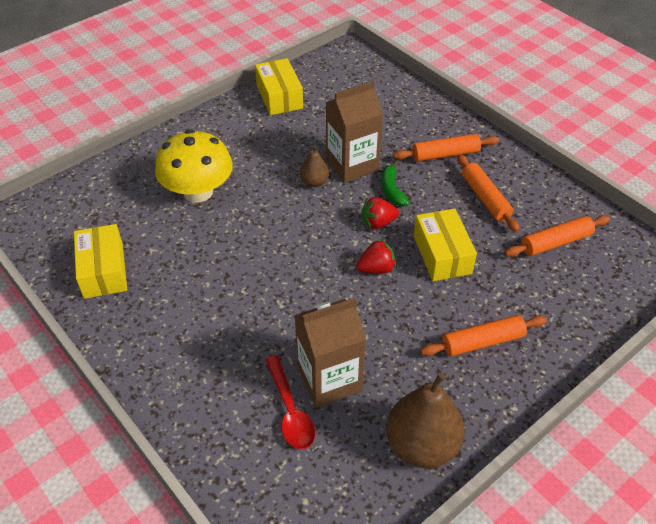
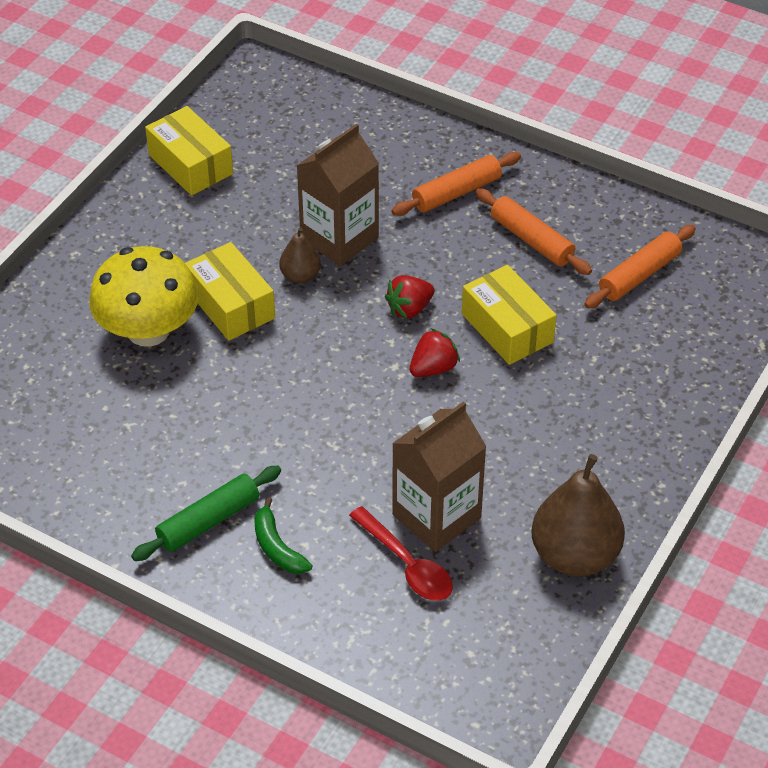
camera: 20 degrees left, 0 degrees up
(103, 271) = (79, 469): yellow box -> yellow box (231, 305)
(167, 333) = (208, 521): none -> green rolling pin
(392, 189) = (407, 259): green banana -> green banana (277, 547)
(482, 342) = (597, 420): orange rolling pin -> none

